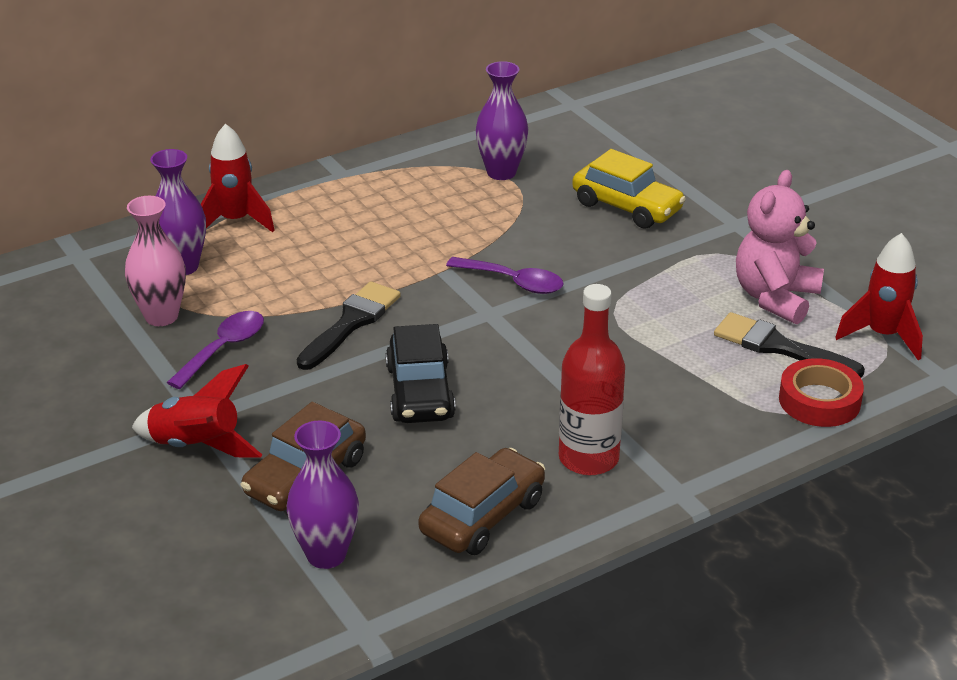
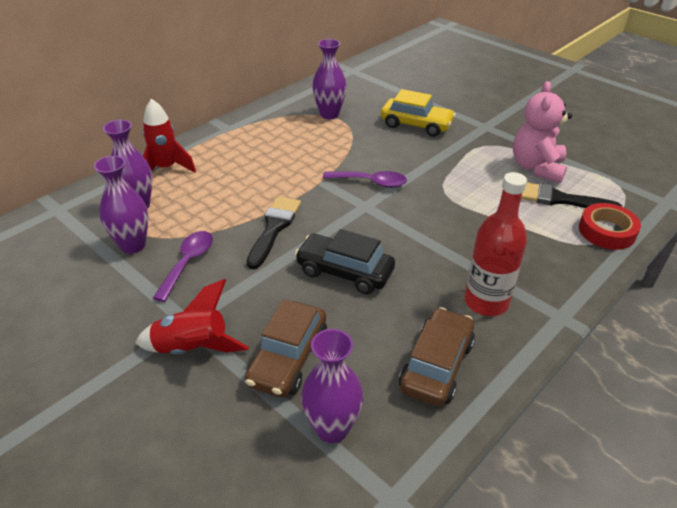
camera: 15 degrees left, 5 degrees up
(161, 316) = (133, 245): pink vase -> purple vase
(420, 392) = (344, 272): black car -> black car turned 135 degrees clockwise
(883, 335) = (614, 182): red rocket -> none

